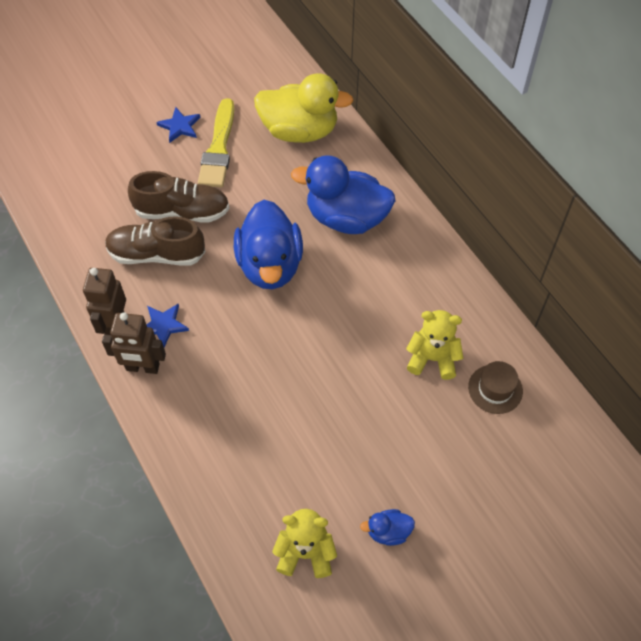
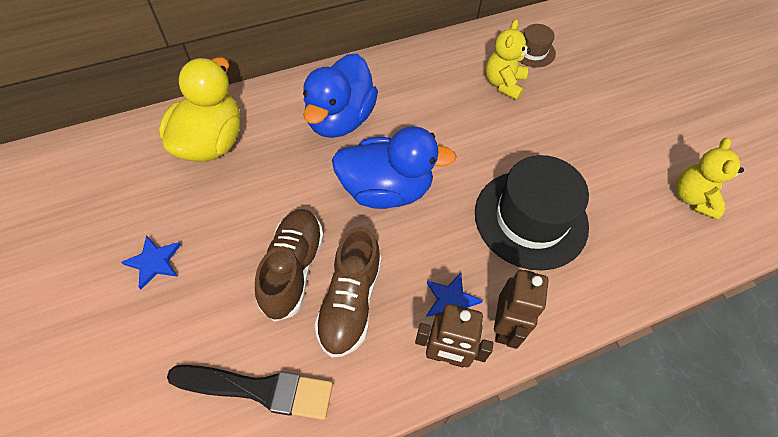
camera: 85 degrees left, 0 degrees up
(85, 210) = (259, 389): none -> black brush
(218, 148) = (207, 222): yellow brush -> none
(255, 387) = (531, 219): none -> black hat
(388, 532) = (664, 138): blue duck -> none

